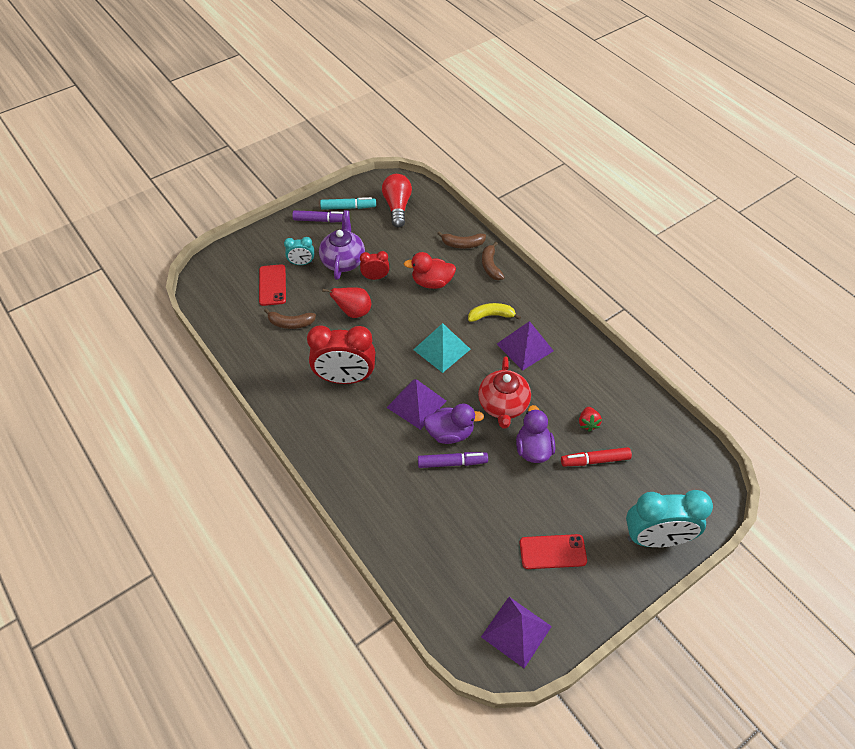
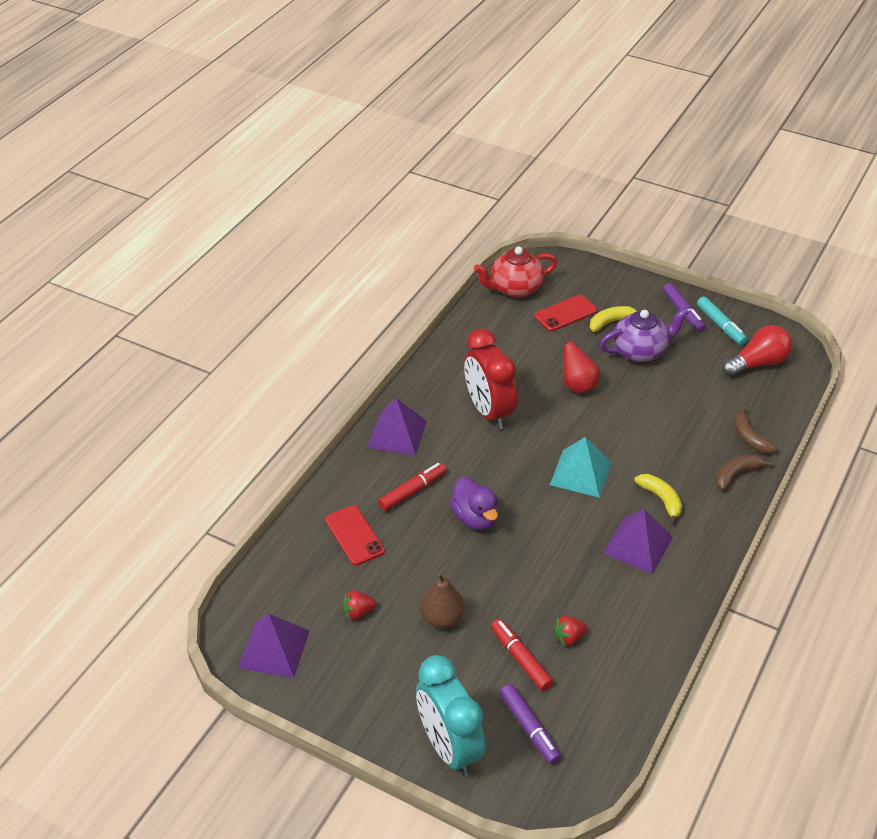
camera: 65 degrees right, 10 degrees down
(290, 323) = (527, 346): brown banana -> none
(301, 263) = (611, 322): turquoise clock -> yellow banana
(375, 277) = (638, 384): red clock -> none
(399, 464) = (412, 491): none -> red marker
(416, 404) = (494, 478): purple pyramid -> purple pyramid (397, 434)
(432, 282) = (669, 432): red duck -> none
(452, 463) = (439, 532): purple marker -> purple marker (529, 728)
(503, 405) = (541, 551): red teapot -> red teapot (515, 288)
(505, 552) = (358, 612): none -> red strawberry
(533, 449) = (500, 596): purple duck -> none
(537, 495) = (442, 618): none -> brown pear
(552, 551) = (380, 653): red phone -> red phone (354, 535)

